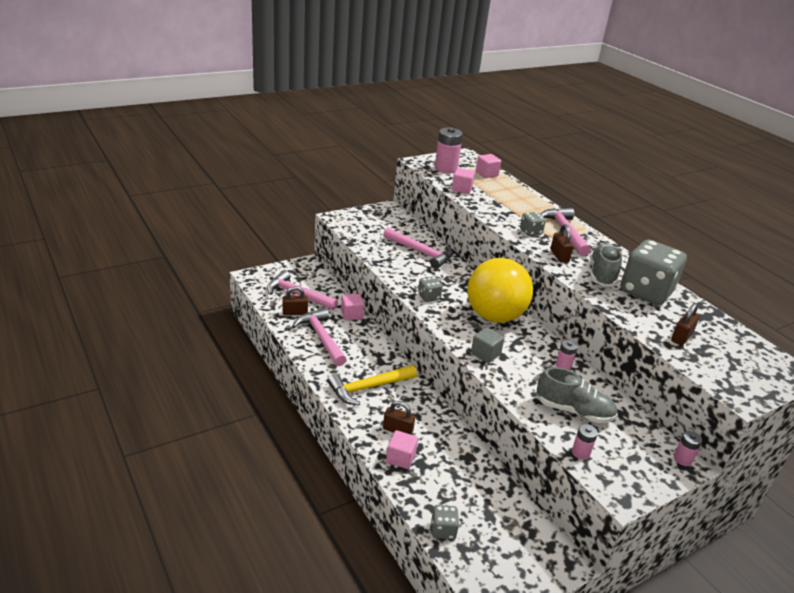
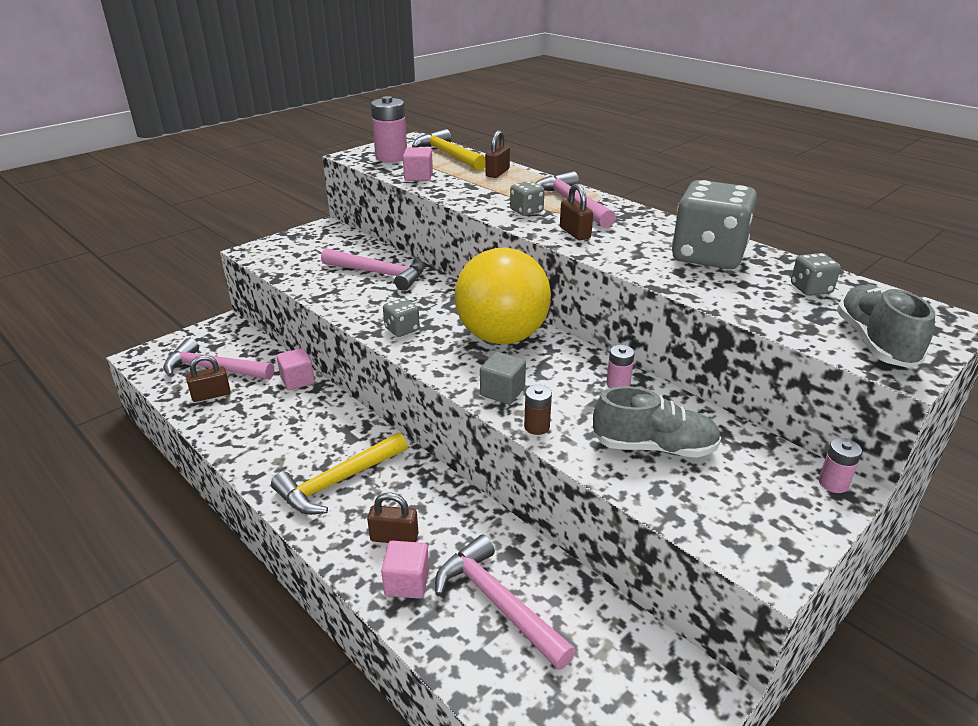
camera: 10 degrees left, 0 degrees up
(321, 337) = (255, 422): pink hammer -> pink hammer (497, 602)
(443, 530) = (499, 691): grey dice -> grey dice (811, 289)
(486, 174) = (448, 155): pink cube -> yellow hammer
(502, 381) = (537, 427): none -> brown battery
(580, 453) = (686, 510): pink battery -> none
(602, 274) = (641, 245): grey shoe -> grey shoe (875, 343)
(681, 337) = (781, 305): brown padlock -> brown padlock (497, 173)

